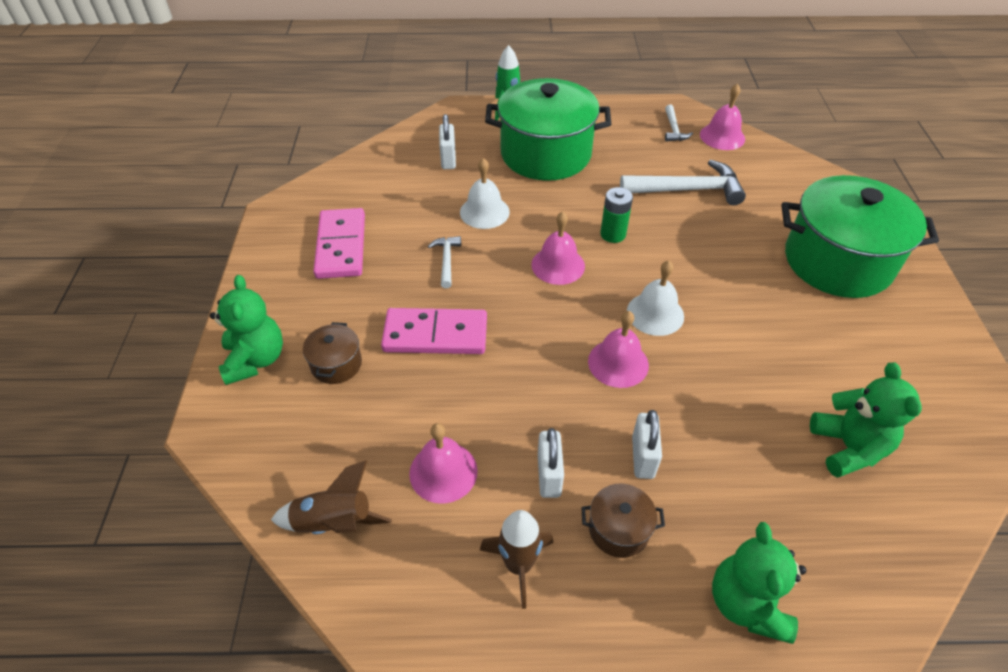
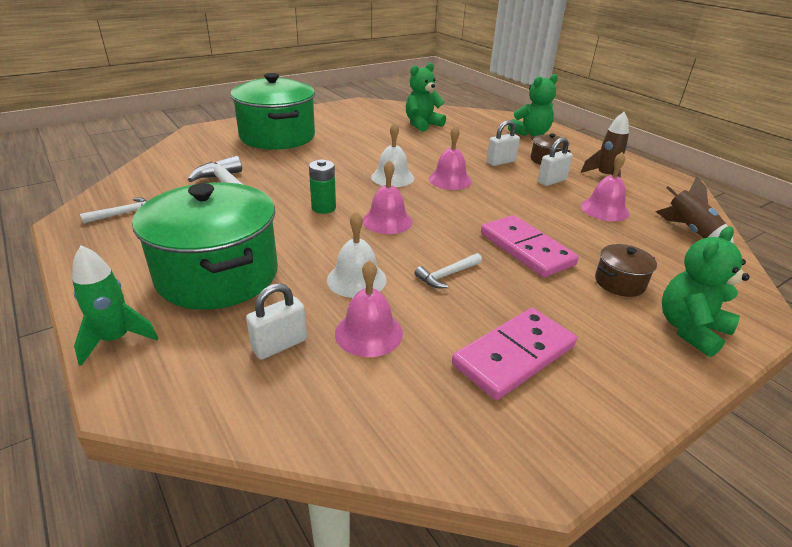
camera: 125 degrees left, 15 degrees down
(722, 136) = (127, 190): pink bell -> pink bell (368, 333)

